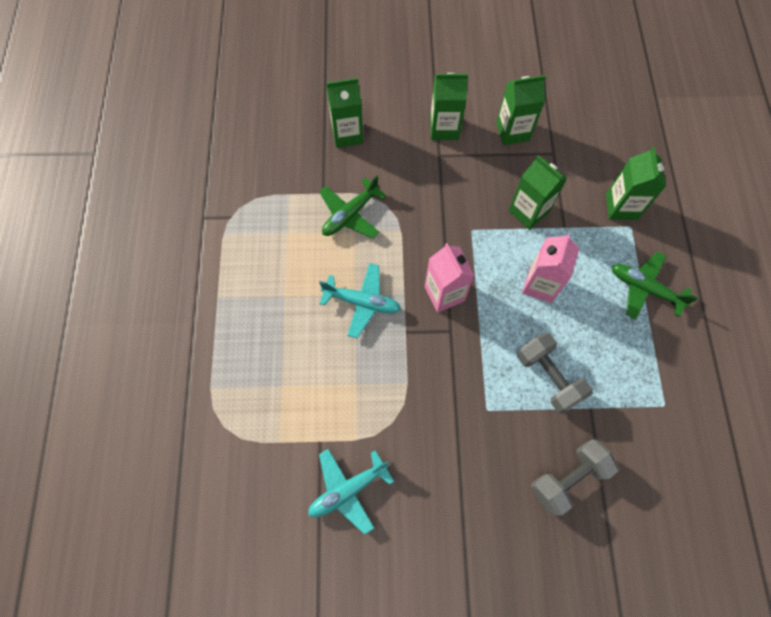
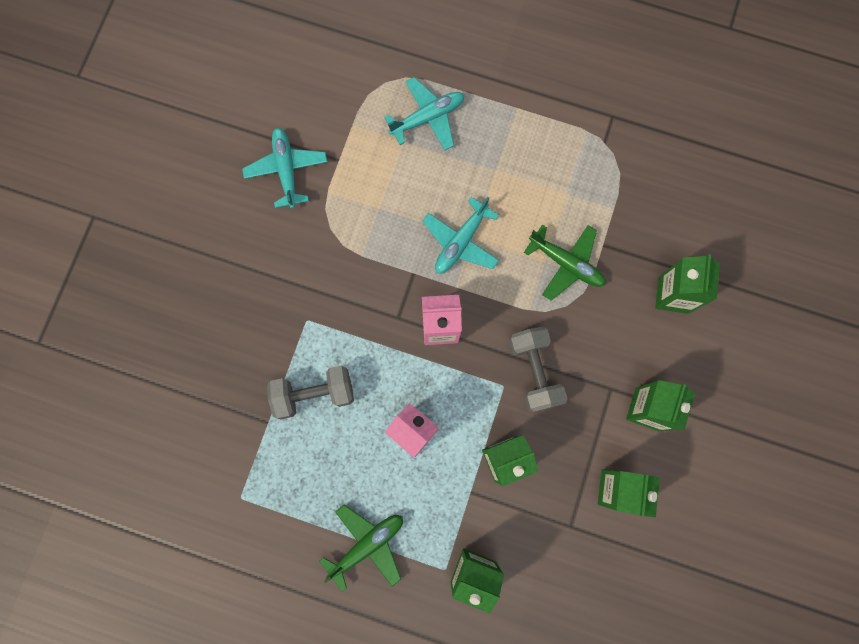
camera: 110 degrees right, 10 degrees up
(250, 372) = (427, 118): none -> turquoise plane
(350, 215) = (566, 263): green plane -> green plane turned 150 degrees clockwise
(568, 478) = (215, 368): grey dumbbell -> grey dumbbell (534, 372)

